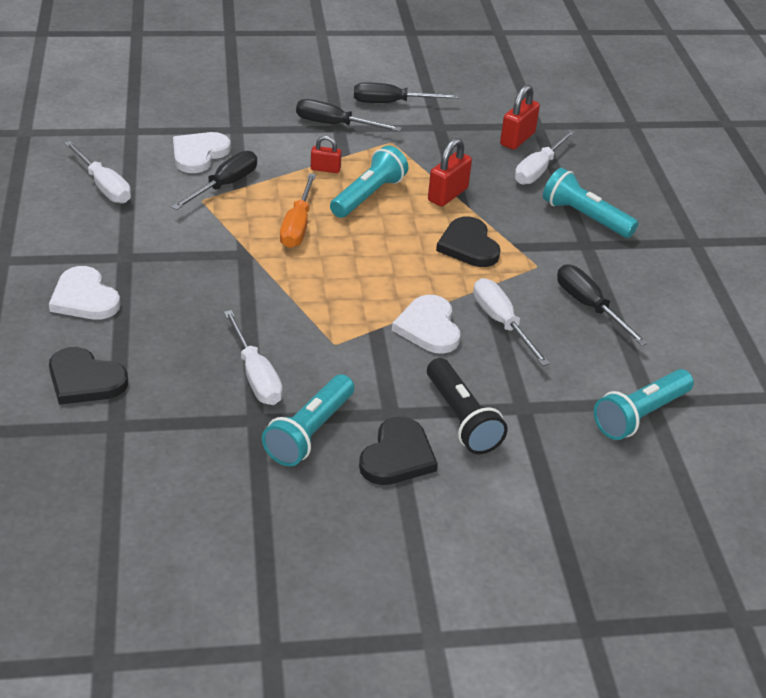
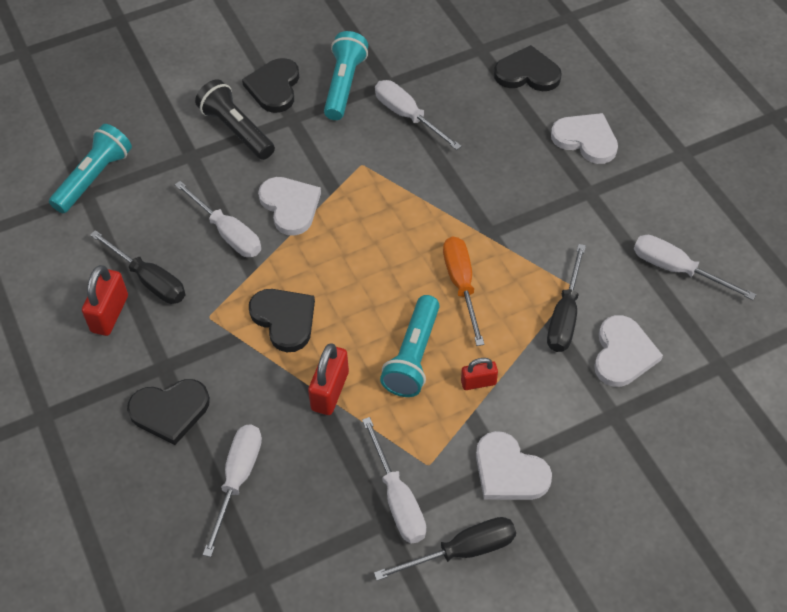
camera: 165 degrees right, 15 degrees up
(335, 125) = (509, 471): black screwdriver -> white heart
(423, 133) = (397, 499): none -> white screwdriver
(517, 139) = (277, 535): red padlock -> red padlock (109, 314)
(585, 217) = (170, 411): turquoise flashlight -> black heart

